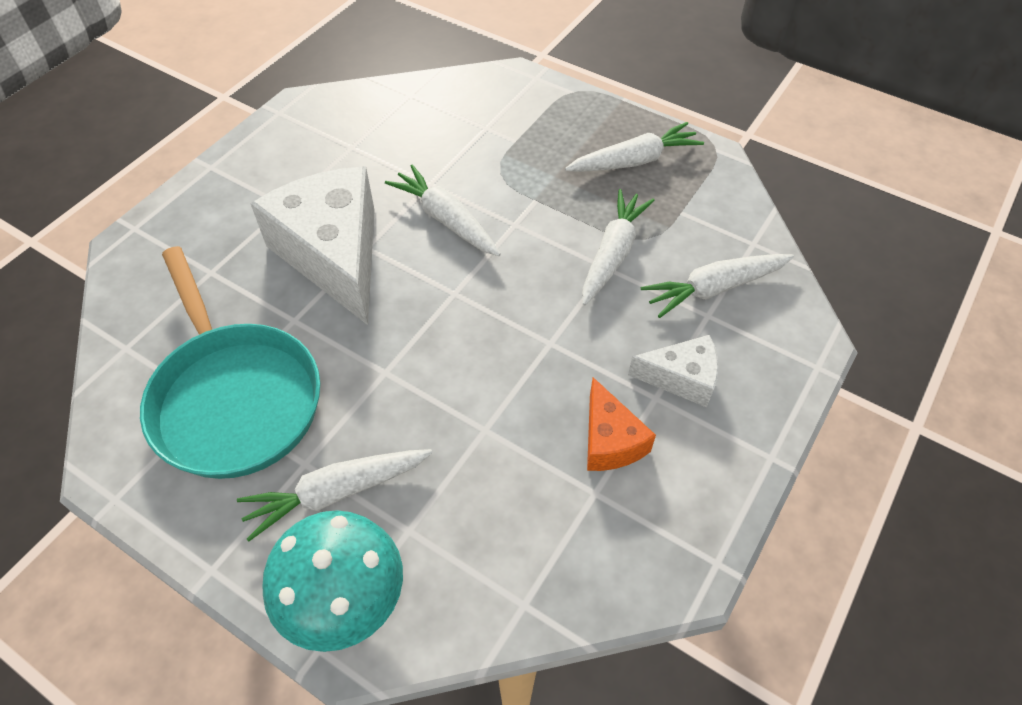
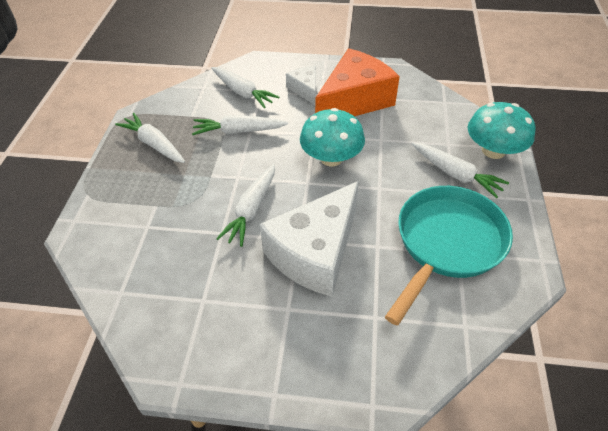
camera: 115 degrees left, 5 degrees down
(484, 341) = (331, 158): none -> turquoise mushroom
(610, 440) = (354, 101): orange cheese -> orange cheese, size x2.02

